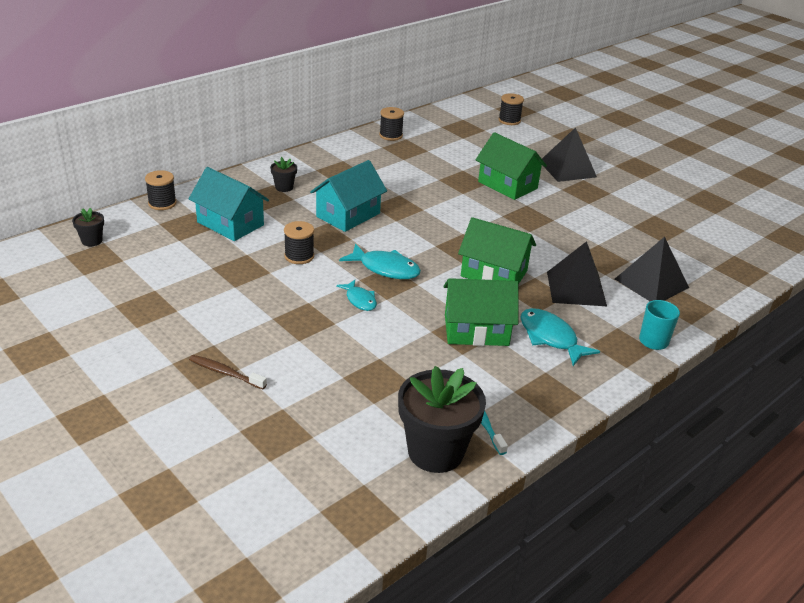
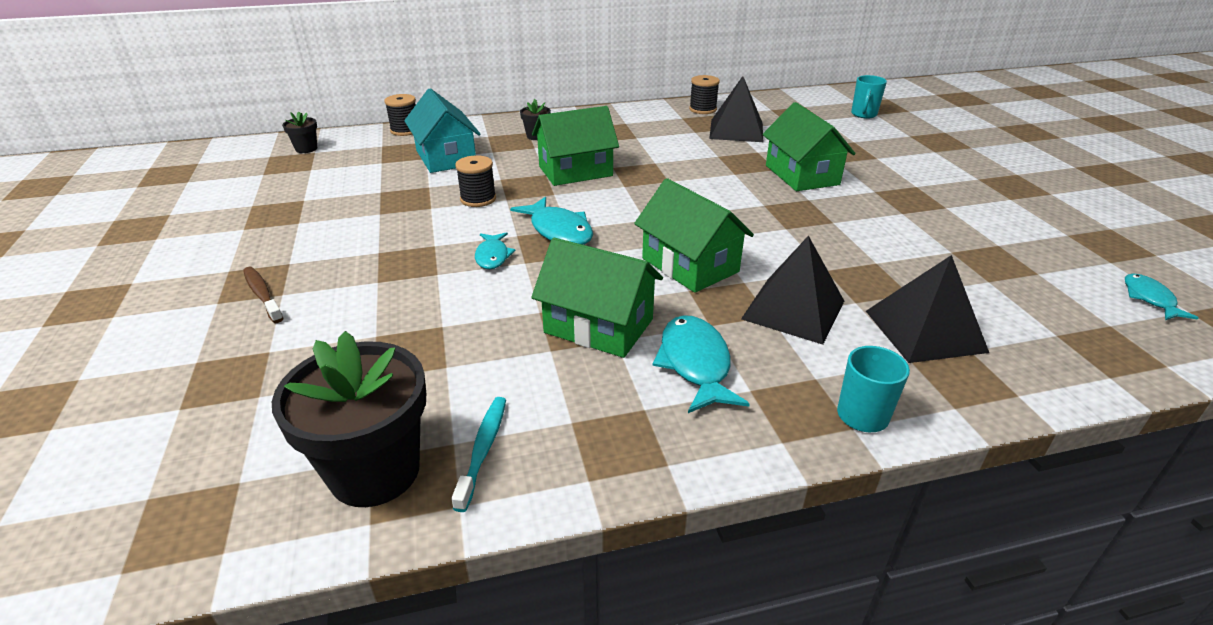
camera: 30 degrees right, 0 degrees up
(348, 215) = (575, 171): turquoise house -> green house
(509, 120) = (863, 114): black spool -> turquoise mug
(567, 169) = (902, 172): black pyramid -> black pyramid (736, 130)
(744, 233) = (1149, 299): none -> turquoise fish

